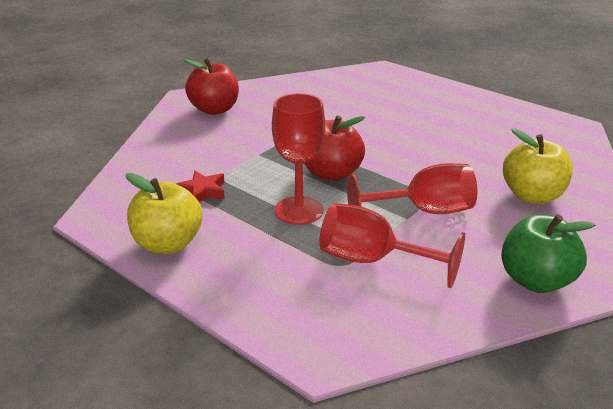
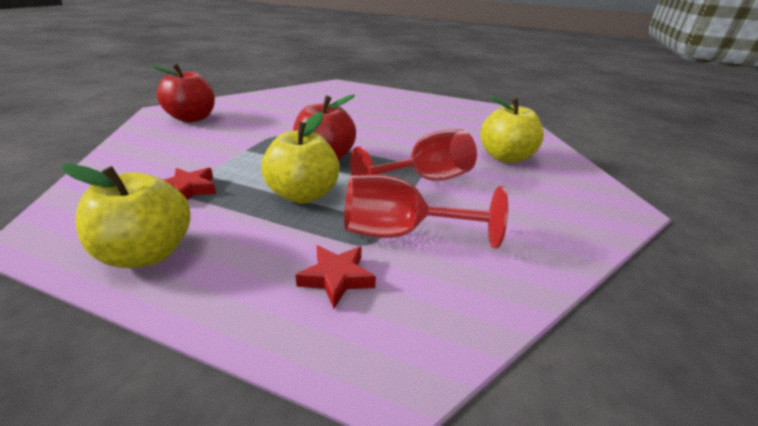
camera: 20 degrees left, 0 degrees up
(299, 210) = (303, 195): red goblet -> yellow apple
(303, 288) = (337, 278): none -> red star
(536, 280) = (561, 227): green apple -> none

